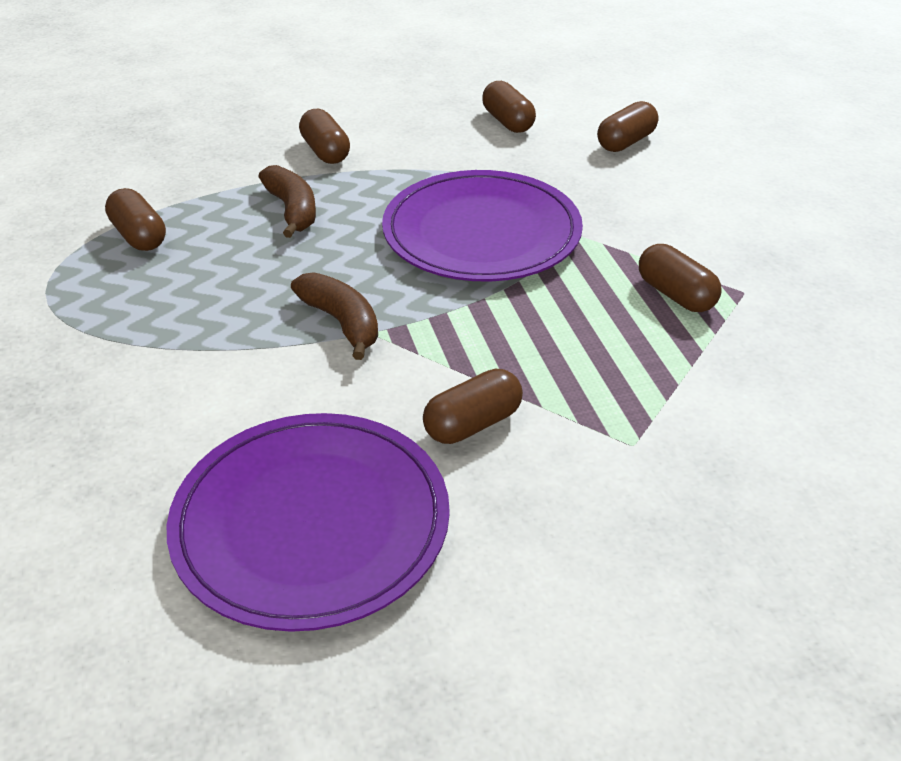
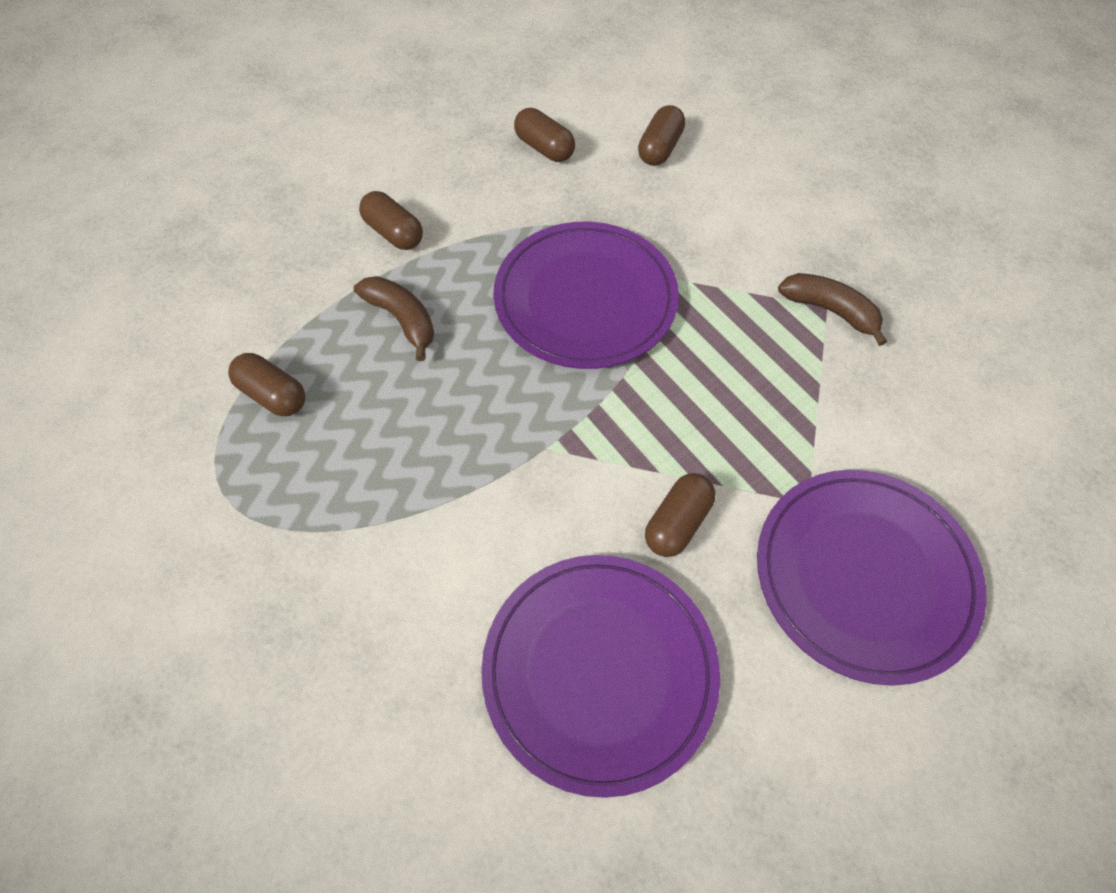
camera: 20 degrees left, 20 degrees up
(342, 323) = (516, 445): brown banana -> brown banana (830, 311)
(667, 525) = (865, 575): none -> purple plate
(675, 295) = (775, 327): brown capsule -> none

